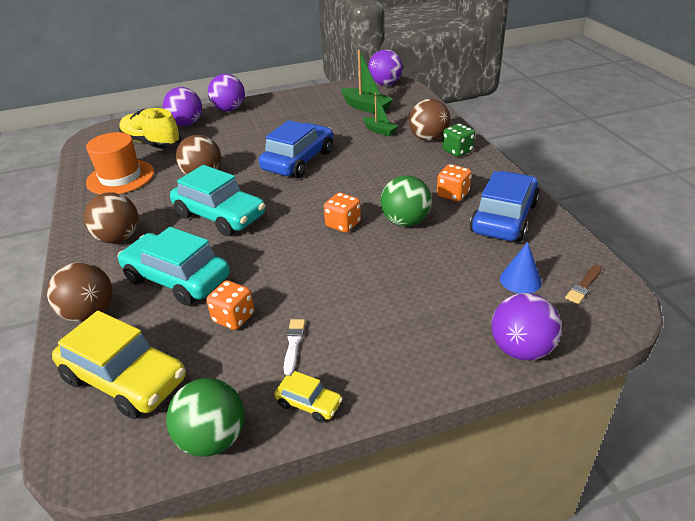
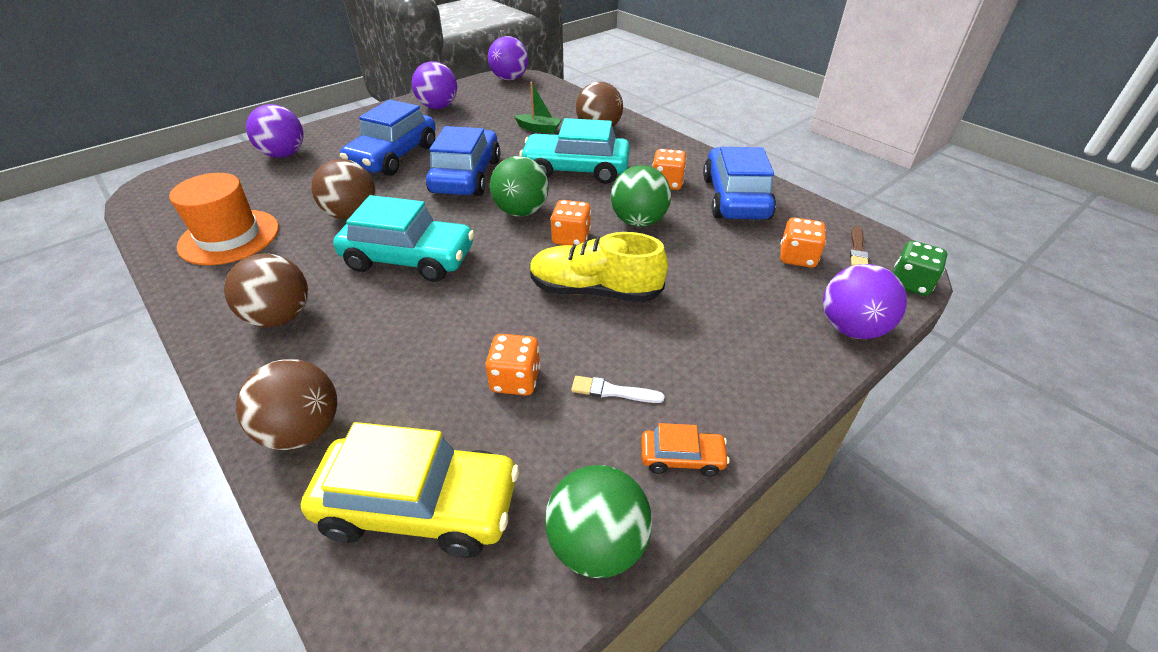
camera: 25 degrees left, 5 degrees up
(151, 143) = (248, 185): yellow shoe -> yellow shoe (594, 290)
(177, 279) = (404, 351): turquoise car -> turquoise car (575, 170)
(229, 109) = (333, 130): purple ball -> purple ball (438, 107)
(257, 136) = (393, 156): none -> blue car
(293, 344) = (612, 391): white brush -> white brush turned 60 degrees counterclockwise
(309, 403) = (682, 458): yellow car -> orange car
(320, 196) = (521, 212): none -> green ball
(366, 107) = (505, 106): green boat -> none
(457, 151) = (638, 138): green dice -> green dice (910, 283)
(520, 280) = (797, 257): blue cone -> orange dice

